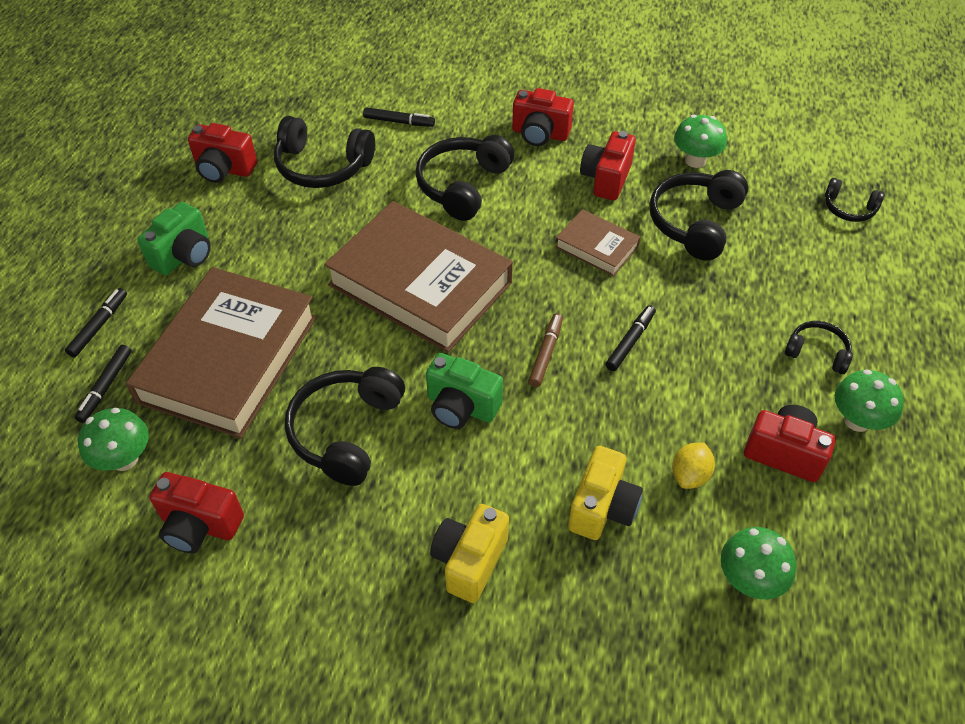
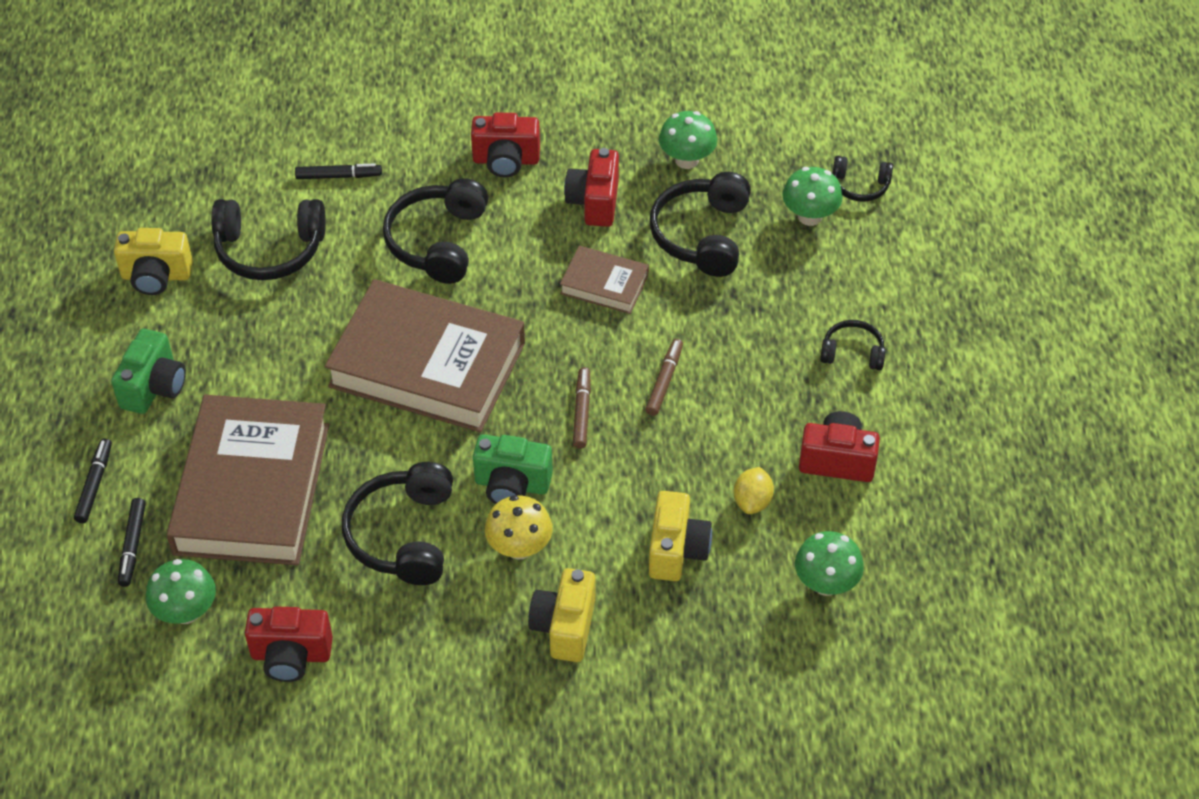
camera: 15 degrees left, 0 degrees up
(224, 169) = (156, 276): red camera -> yellow camera
(450, 469) = (519, 547): none -> yellow mushroom
(630, 341) = (664, 381): black marker -> brown marker
(857, 420) = (901, 413): green mushroom -> green mushroom (809, 216)

